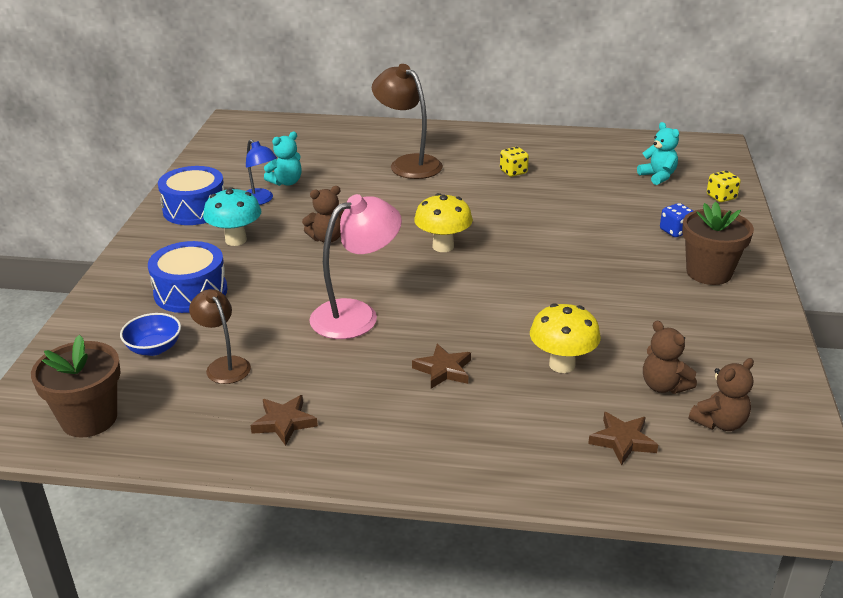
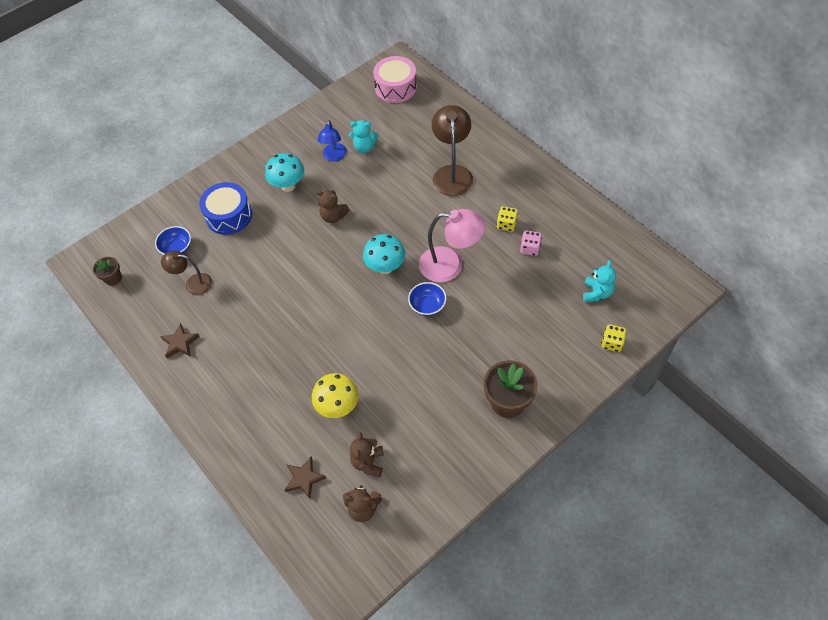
camera: 45 degrees right, 25 degrees up
(89, 419) = (113, 278): brown flower pot -> brown flower pot, size x0.55
(195, 209) = (294, 143): blue drum -> none
(224, 365) = (193, 283): brown lamp -> brown lamp turned 90 degrees counterclockwise
(259, 136) = (396, 87): none -> pink drum
(356, 315) = (284, 291): pink lamp -> pink lamp (450, 265)
(443, 246) = (385, 267): yellow mushroom -> turquoise mushroom
(443, 370) = (280, 364): brown star -> none
(529, 251) = (427, 305): none -> blue bowl
(558, 176) = (530, 248): none -> pink dice
(675, 231) = (536, 352): blue dice -> none

